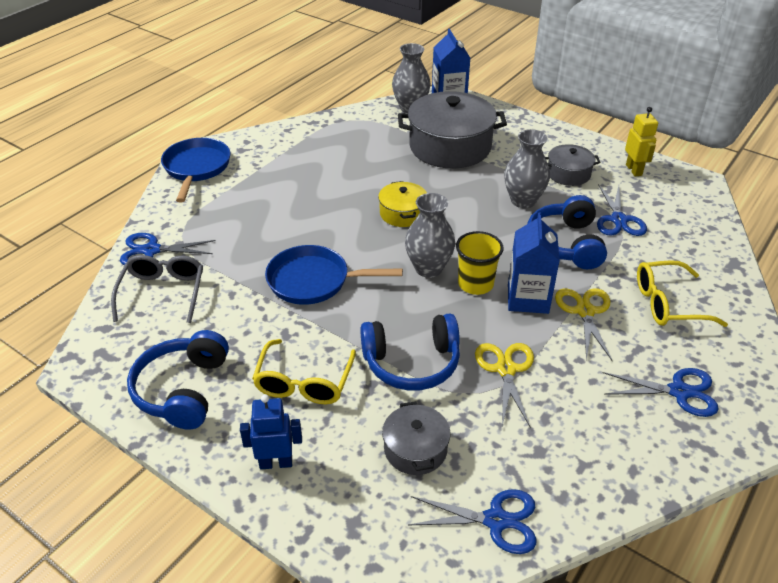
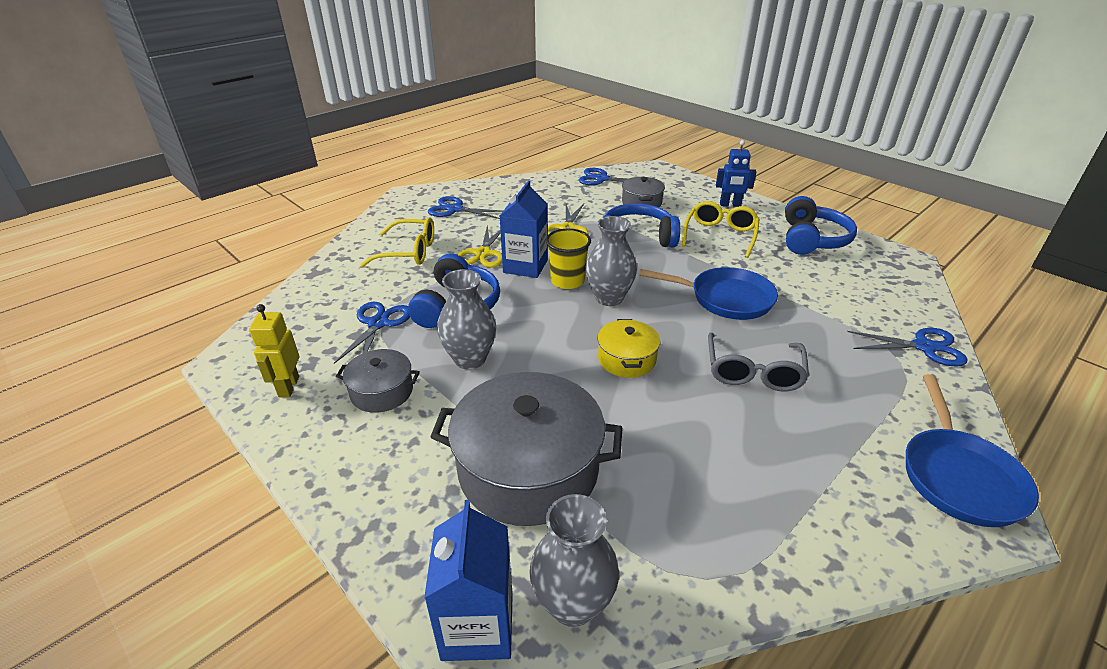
camera: 170 degrees left, 5 degrees down
(162, 293) = (877, 303): grey glasses -> grey glasses (753, 371)

